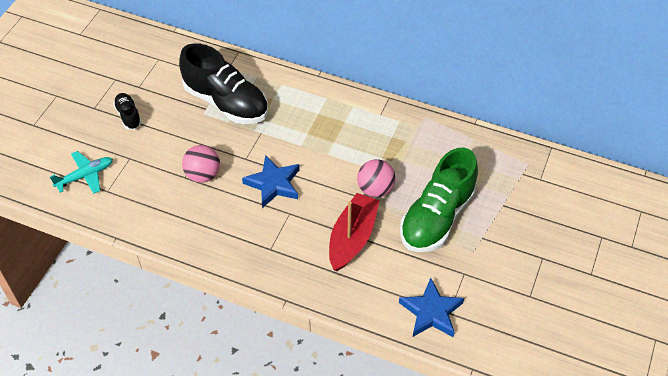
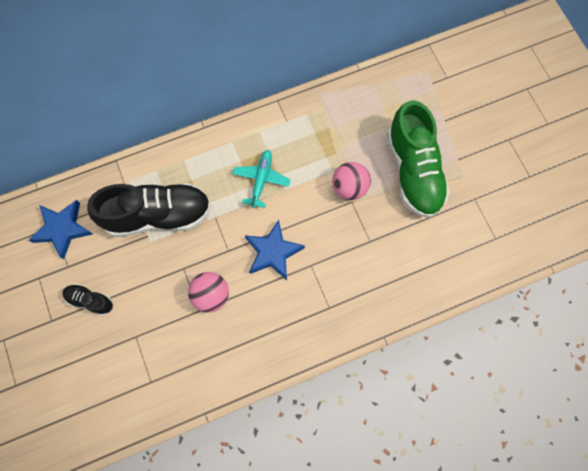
camera: 45 degrees left, 20 degrees up
(85, 176) = (117, 387): turquoise plane -> turquoise plane (261, 180)
(352, 238) = (375, 242): red boat -> none
(431, 312) = (485, 249): blue star -> blue star (62, 229)

